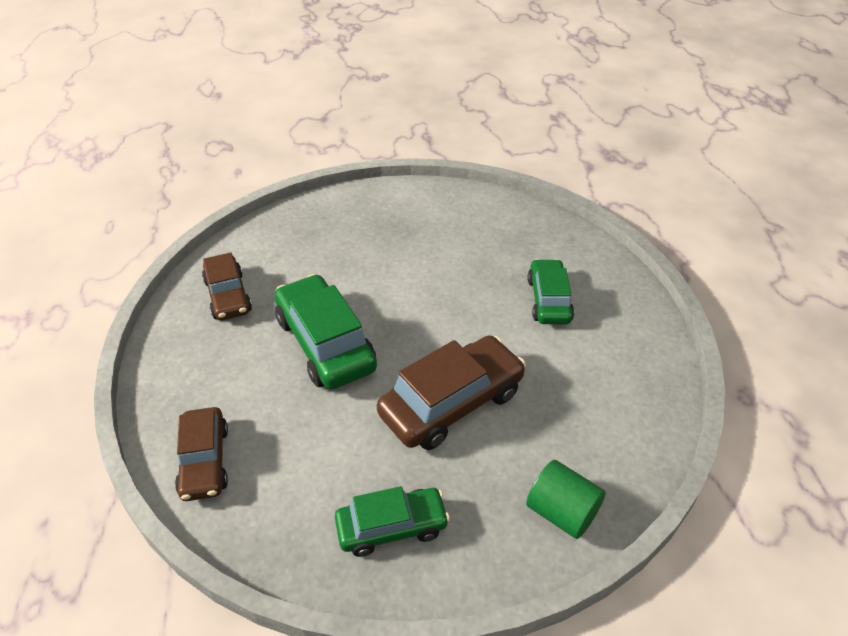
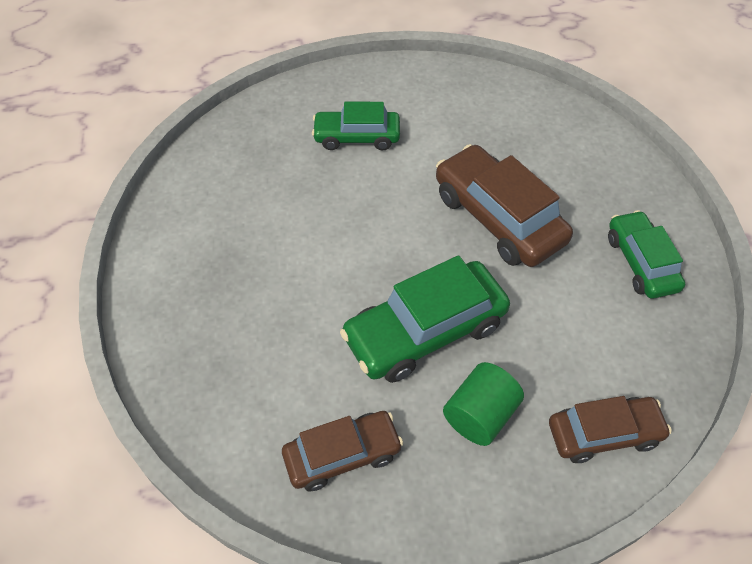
camera: 90 degrees left, 10 degrees up
(562, 512) = (600, 150): green cylinder -> green cylinder (480, 415)

